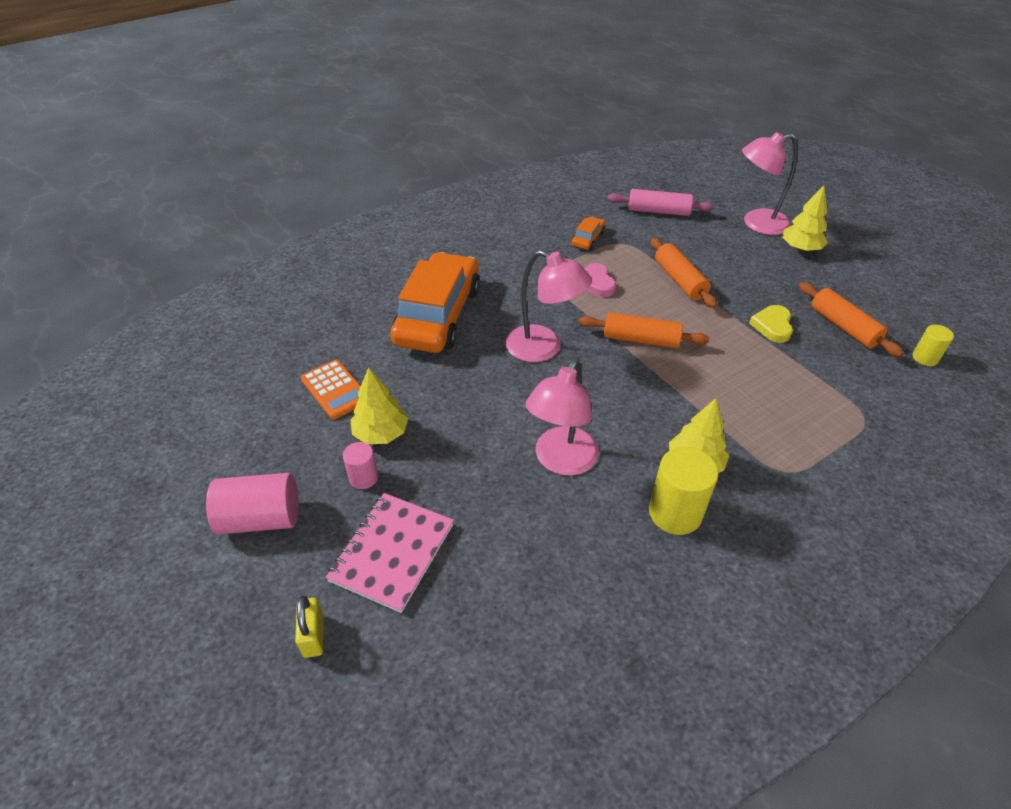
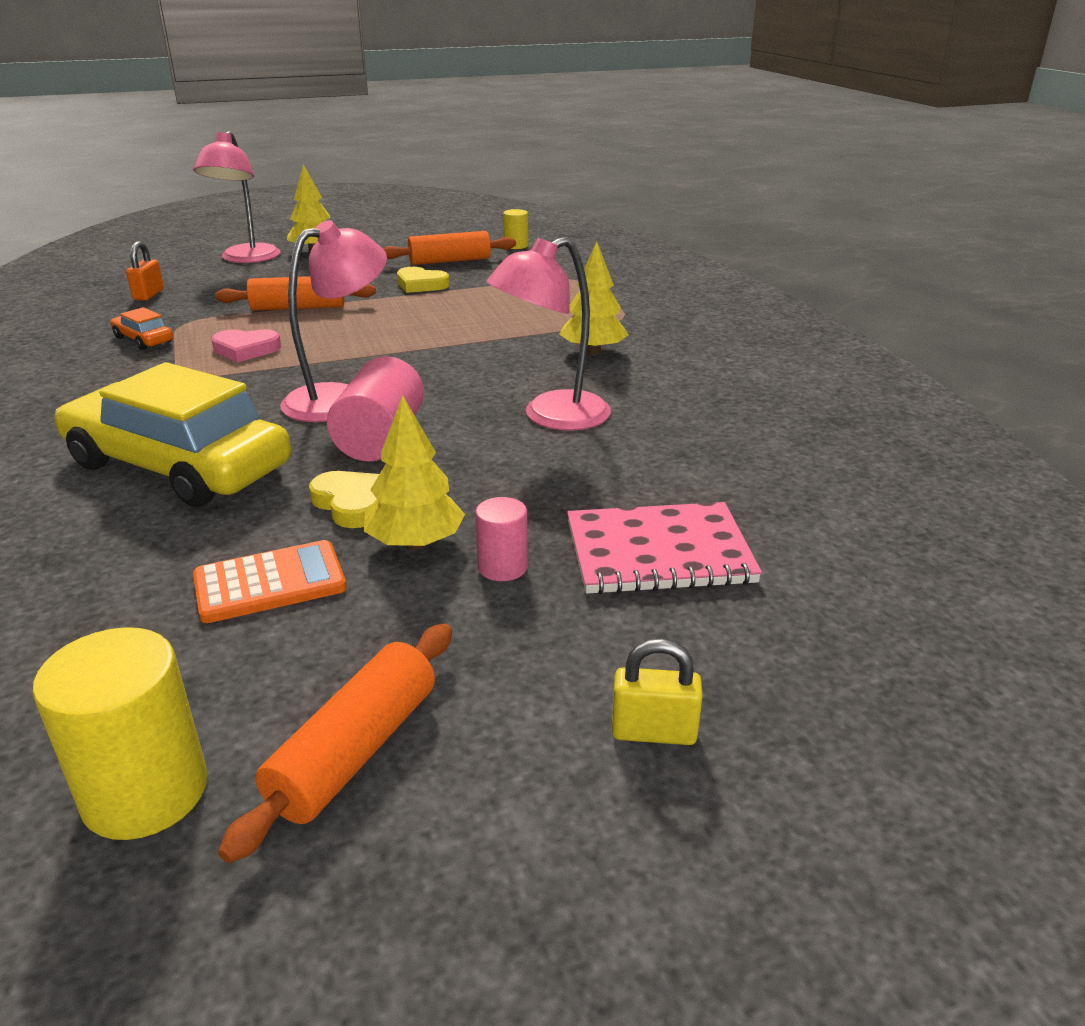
camera: 75 degrees left, 15 degrees down
(261, 518) = (543, 687): pink cylinder -> pink cylinder (380, 439)
(313, 636) = (795, 635): yellow padlock -> yellow padlock (653, 732)
(392, 552) = (658, 553): pink notebook -> pink notebook turned 45 degrees counterclockwise
(416, 395) = (352, 503): none -> yellow heart
(438, 315) = (178, 466): orange car -> yellow car
(561, 461) = (551, 417): pink lamp -> pink lamp turned 105 degrees clockwise
(641, 339) = (380, 343): orange rolling pin -> orange rolling pin (355, 751)
(658, 211) = (149, 295): pink rolling pin -> orange padlock
(675, 513) = (655, 371): yellow cylinder -> yellow cylinder (145, 792)

